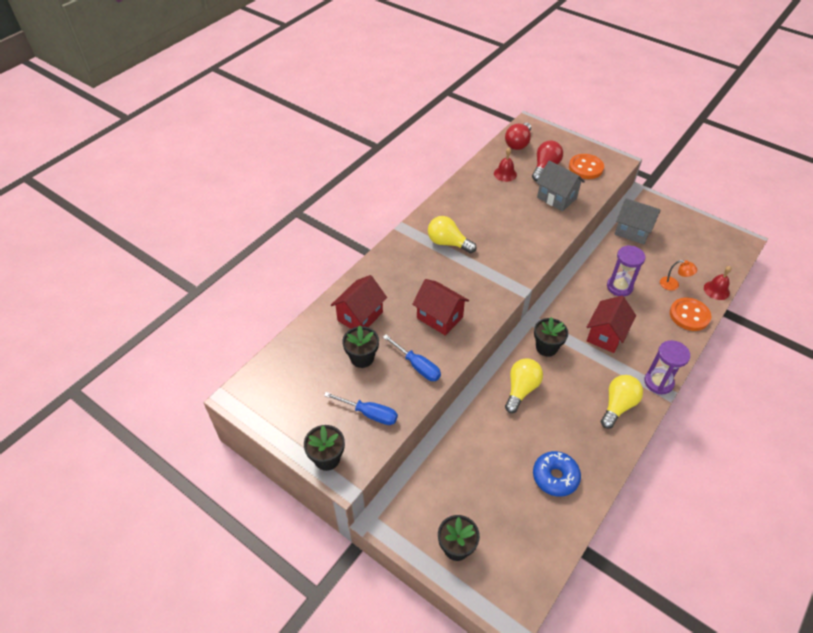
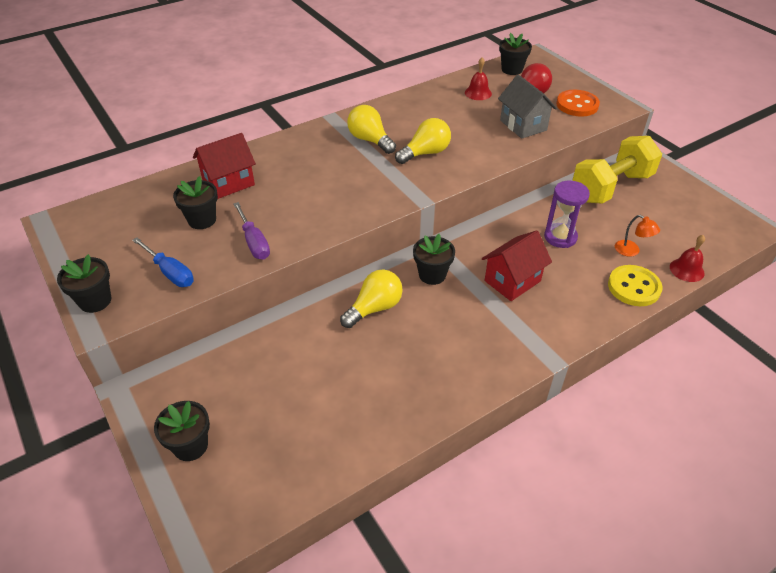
camera: 20 degrees right, 5 degrees down
(417, 366) = (254, 242): blue screwdriver -> purple screwdriver
(439, 317) = (311, 204): red house -> none
(518, 143) = (512, 69): red light bulb -> black flower pot
(555, 477) = (355, 409): blue donut -> none
(618, 405) = (481, 357): yellow light bulb -> yellow light bulb (425, 153)
(632, 232) = (611, 187): grey house -> yellow dumbbell
(658, 382) = (549, 347): purple hourglass -> none
(689, 315) = (634, 287): orange button -> yellow button

